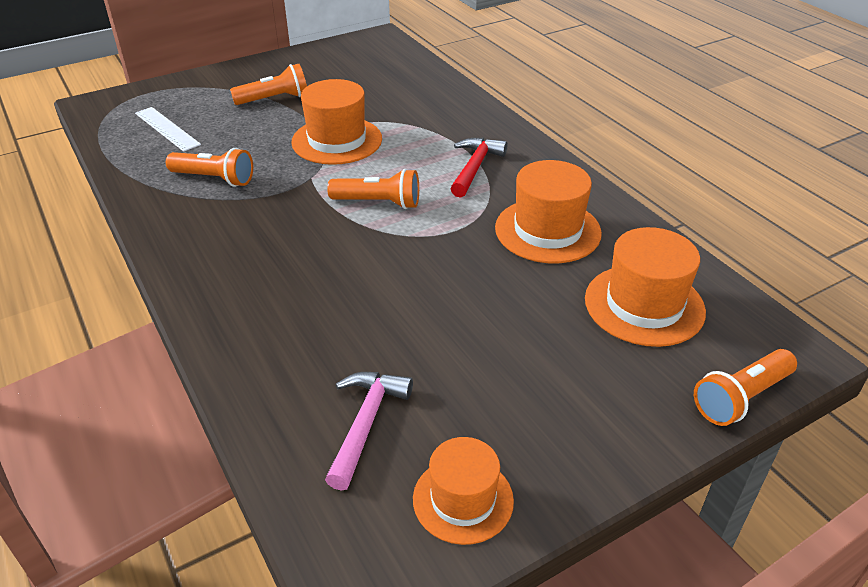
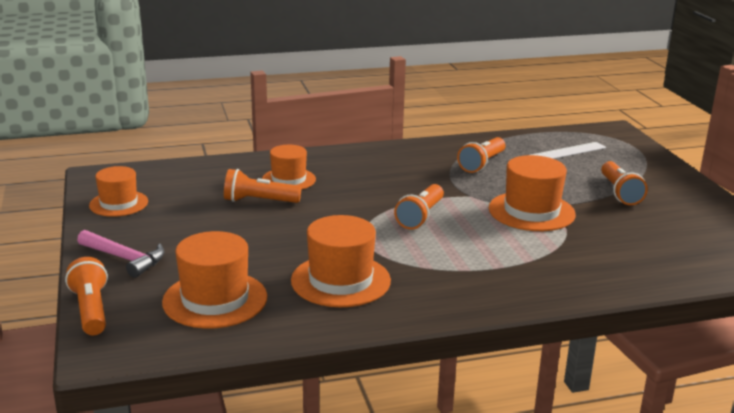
camera: 105 degrees right, 15 degrees down
(307, 327) = (288, 179): none -> orange hat
(366, 423) = (195, 187): pink hammer -> pink hammer (125, 259)
(389, 337) = (259, 201): none -> orange flashlight
(475, 167) = (461, 266): red hammer -> none

